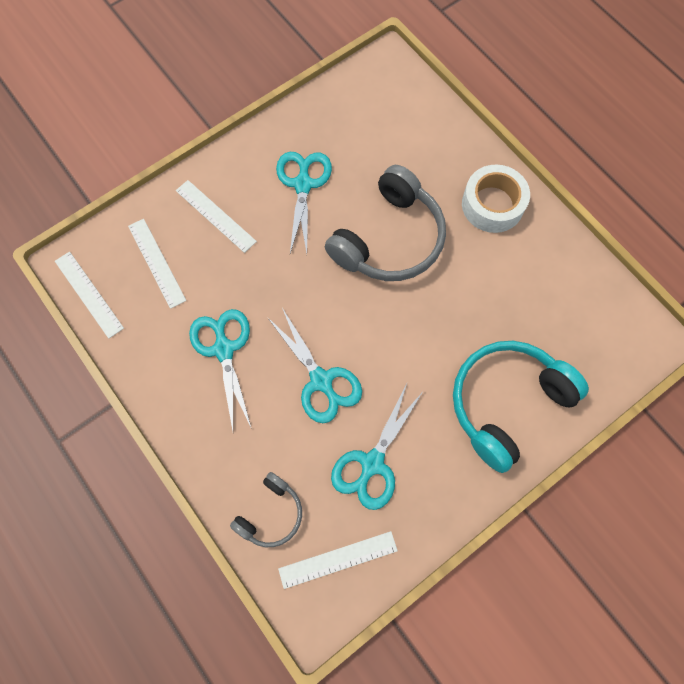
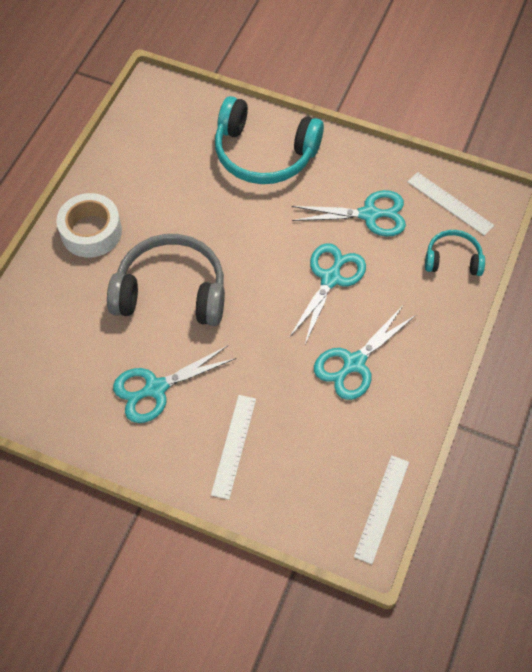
camera: 120 degrees left, 10 degrees down
(157, 262) = (313, 468): white ruler -> none
(270, 514) = (453, 259): grey headphones -> turquoise headphones

